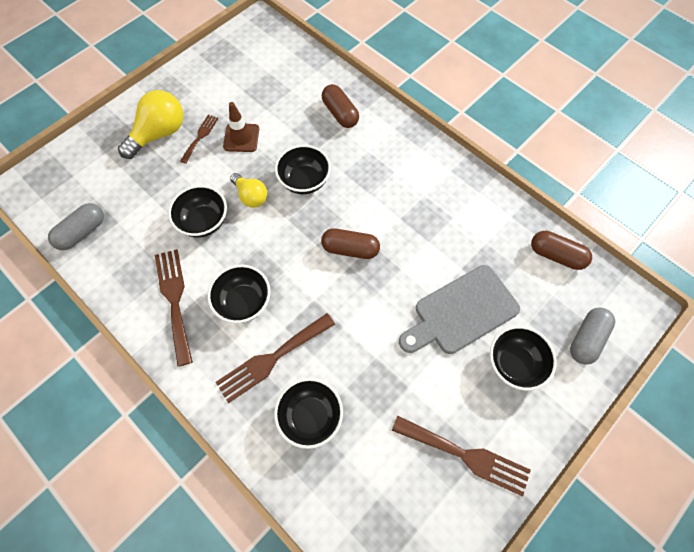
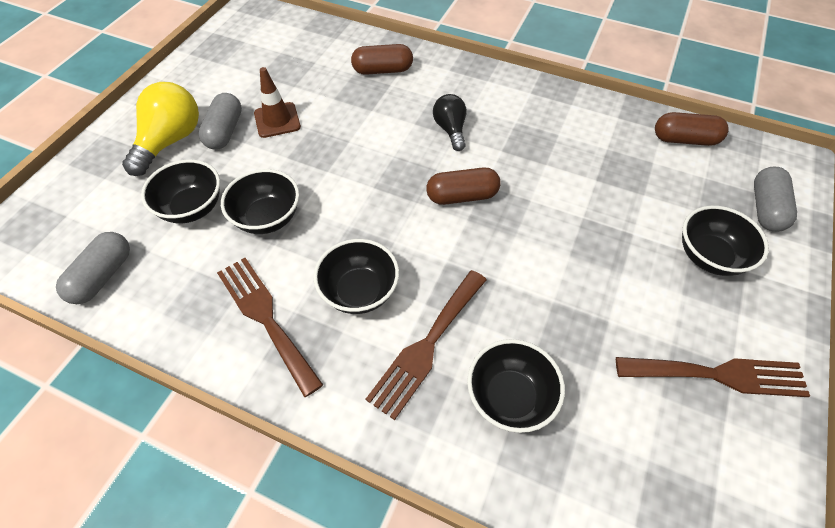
camera: 20 degrees left, 10 degrees down
(200, 137) = (225, 131): brown fork -> grey capsule
(251, 196) = (316, 175): yellow light bulb -> none
(304, 181) = (373, 143): black bowl -> black bowl (192, 208)
(340, 113) = (382, 70): brown capsule -> brown capsule turned 45 degrees counterclockwise
(368, 187) = (450, 130): none -> black light bulb
(461, 312) = (621, 222): grey cutting board -> none

